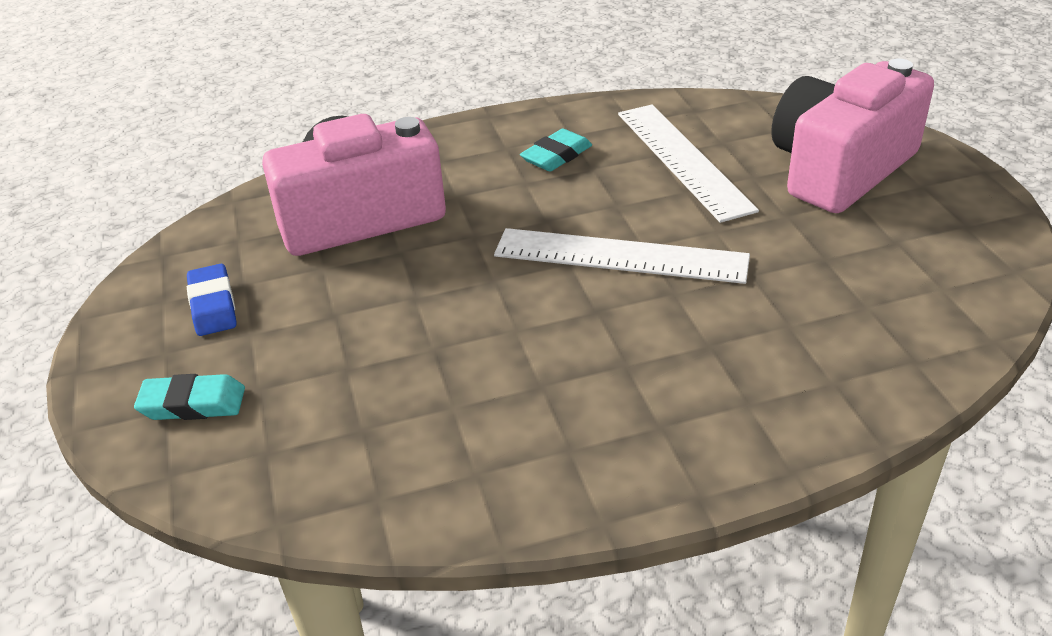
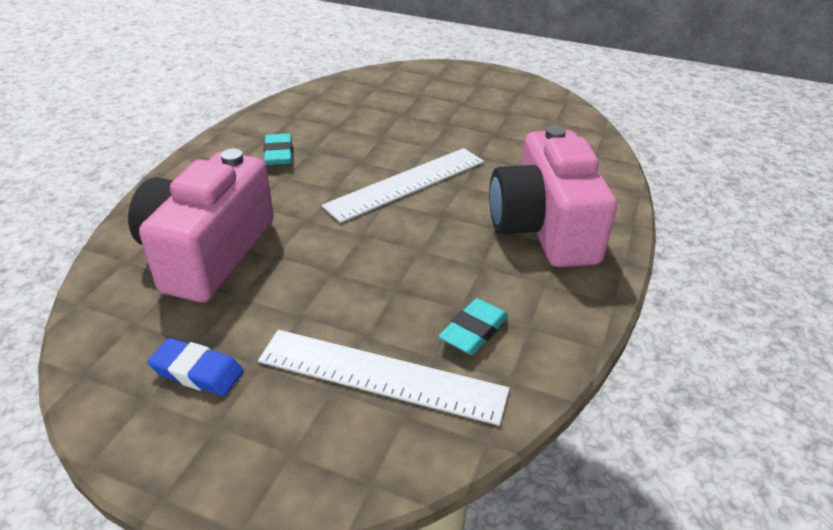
camera: 55 degrees left, 0 degrees up
(193, 403) = (303, 434): turquoise eraser -> turquoise eraser (473, 331)
(682, 160) = (353, 123): white ruler -> white ruler (381, 376)
(839, 169) = (433, 93): pink camera -> pink camera (544, 227)

